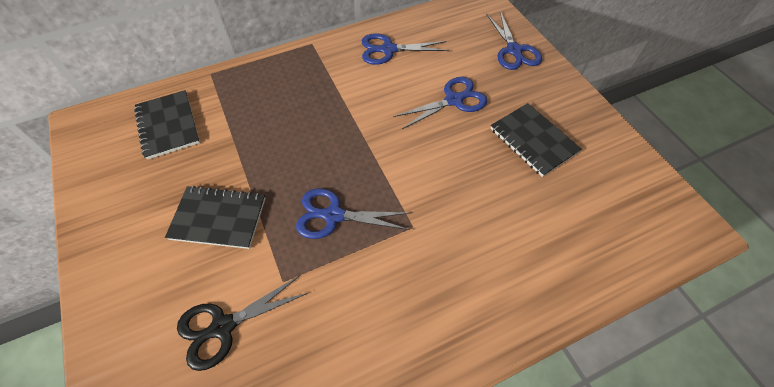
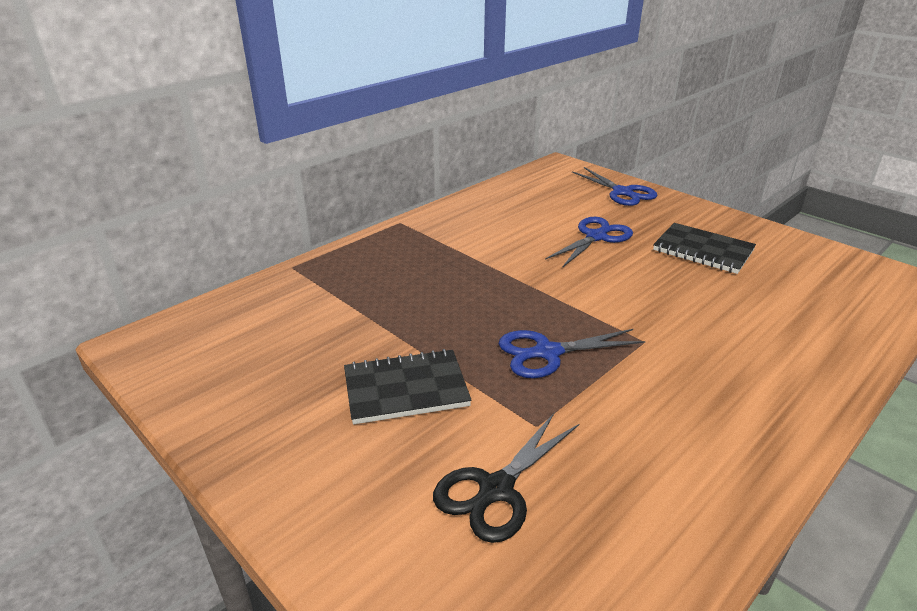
camera: 20 degrees left, 25 degrees down
(168, 126) = (269, 321): black notebook -> none
(388, 50) = (492, 213): blue scissors -> none

